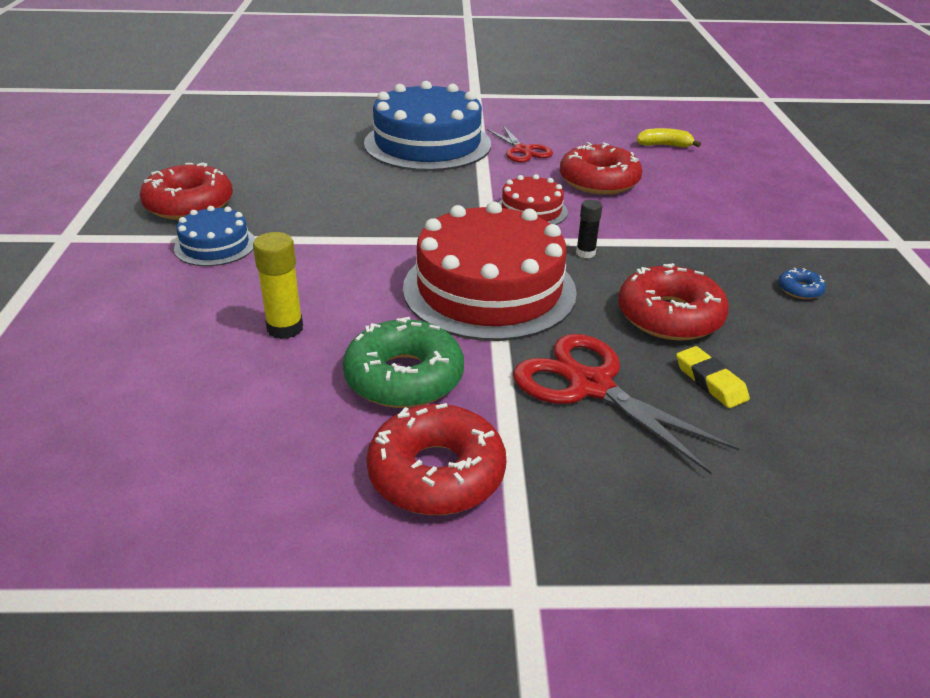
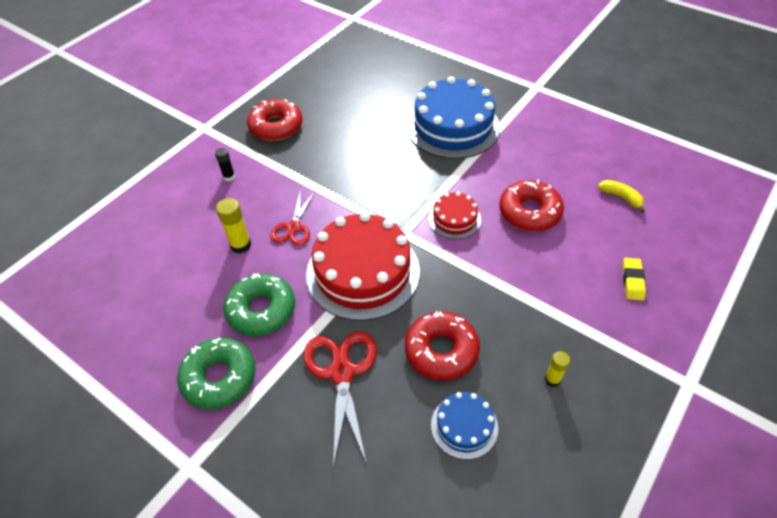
camera: 40 degrees right, 15 degrees up
(215, 245) = (261, 166): blue cake -> blue cake (464, 426)
(436, 473) = (219, 378): red donut -> green donut
(522, 150) = (509, 159): red scissors -> red scissors (293, 227)
(585, 253) = (448, 273): black glue stick -> black glue stick (229, 177)
(710, 381) = (408, 411): yellow eraser -> yellow eraser (632, 281)
(799, 290) = (552, 379): blue donut -> yellow glue stick

